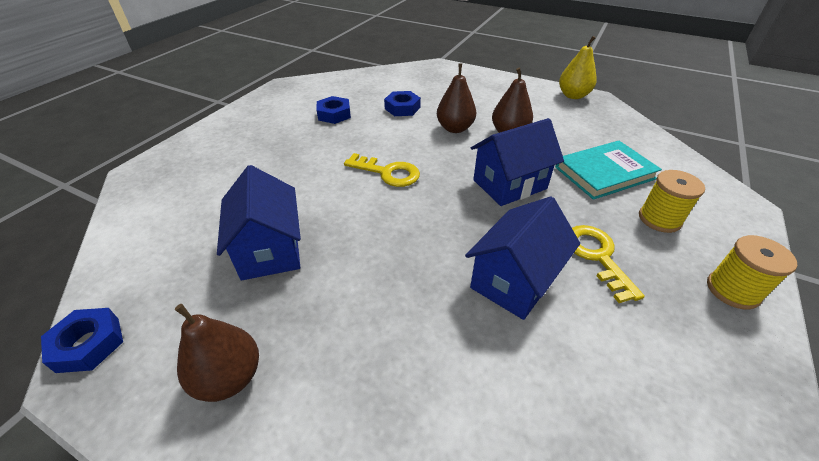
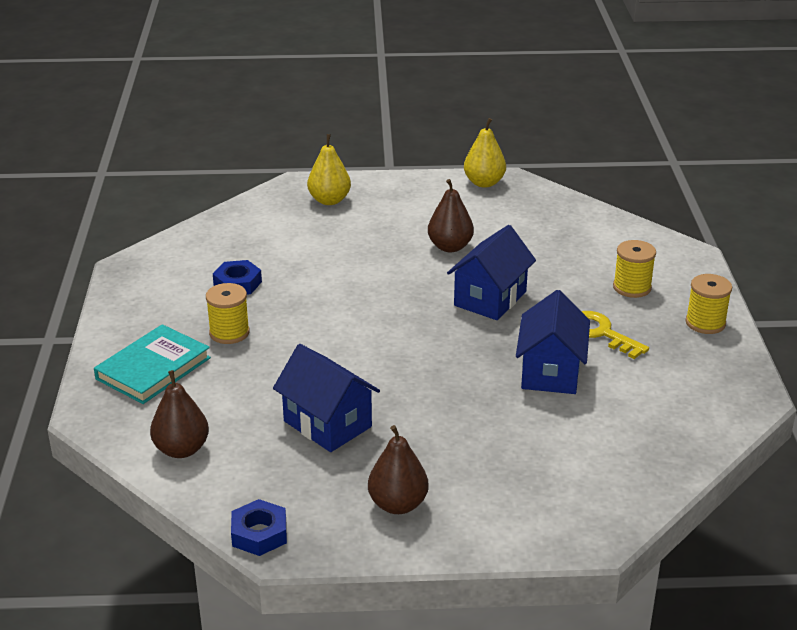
camera: 30 degrees left, 10 degrees down
(290, 145) = (229, 333): none -> yellow spool
(388, 173) = (365, 325): yellow key -> none
(402, 108) = (309, 252): blue nut -> none
(449, 80) = (329, 200): none -> yellow pear
(455, 128) = (390, 259): brown pear -> brown pear (181, 449)
(604, 173) = (566, 260): turquoise book -> turquoise book (153, 368)

